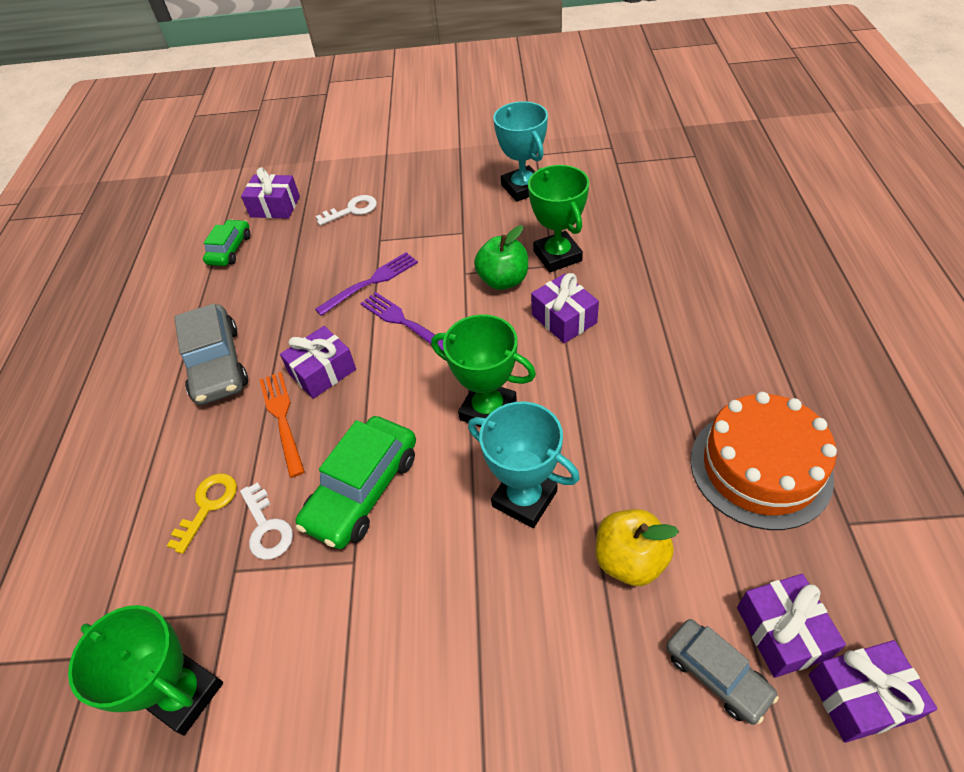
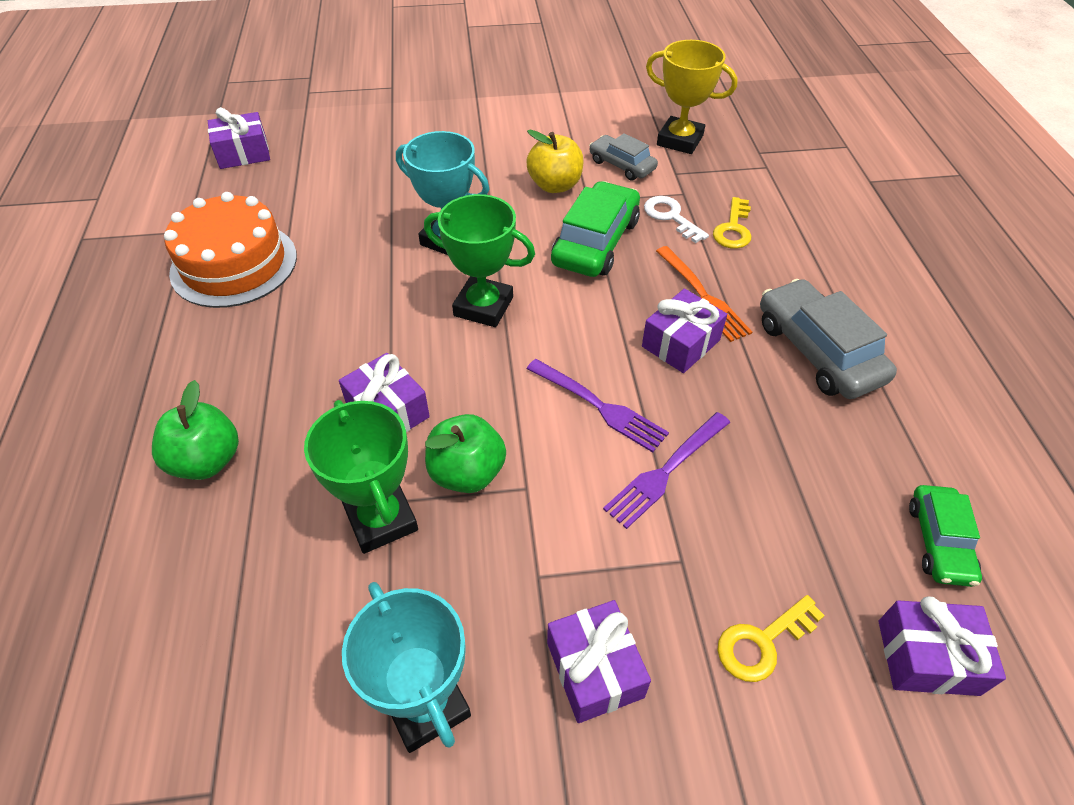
camera: 170 degrees right, 0 degrees up
(184, 694) = (680, 140): green trophy -> yellow trophy
(352, 210) = (762, 642): white key -> yellow key
(629, 560) = (369, 206): yellow apple -> yellow apple (555, 185)
(688, 286) = (207, 461): none -> green apple
(716, 674) = (328, 158): grey car -> grey car (622, 165)
(782, 632) = (275, 176): purple gift -> purple gift (594, 669)

